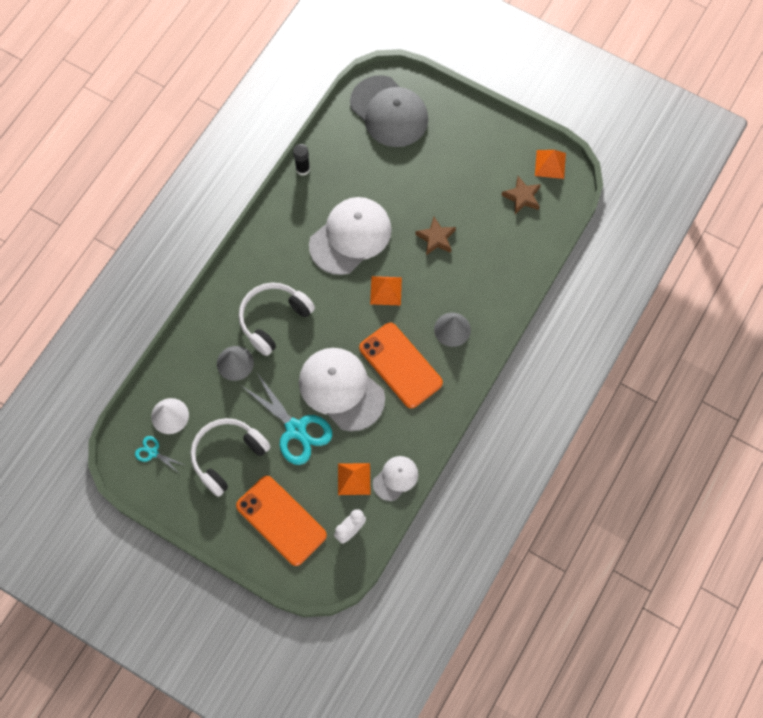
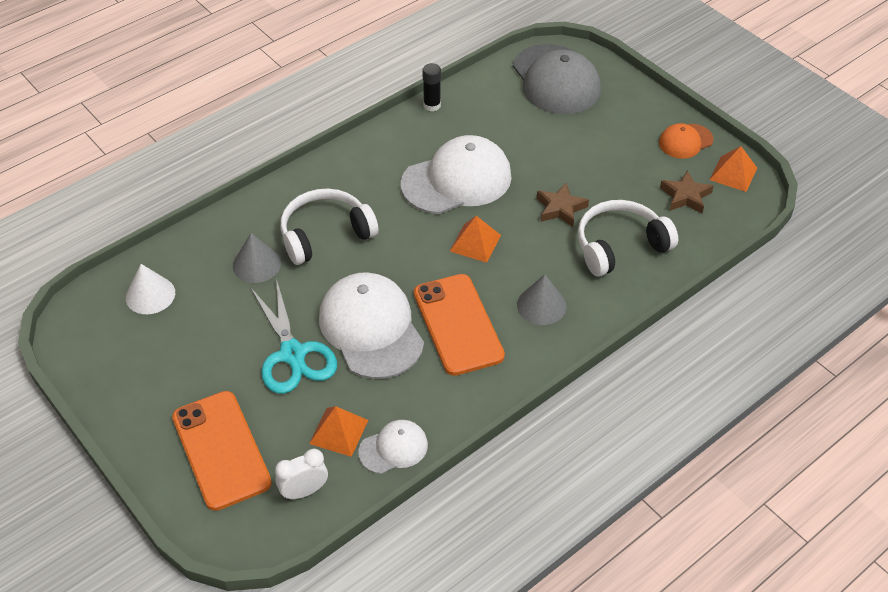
camera: 20 degrees right, 20 degrees down
(153, 452) = (108, 326): turquoise scissors -> none
(227, 456) = (194, 357): white headphones -> white headphones (619, 246)
(506, 144) = (685, 141): none -> orange cap

